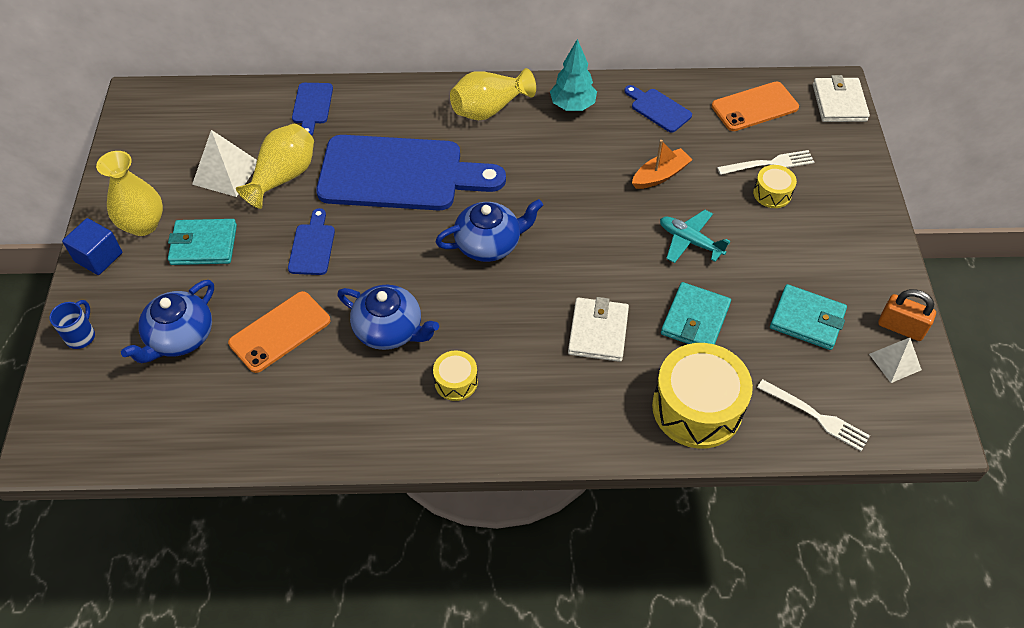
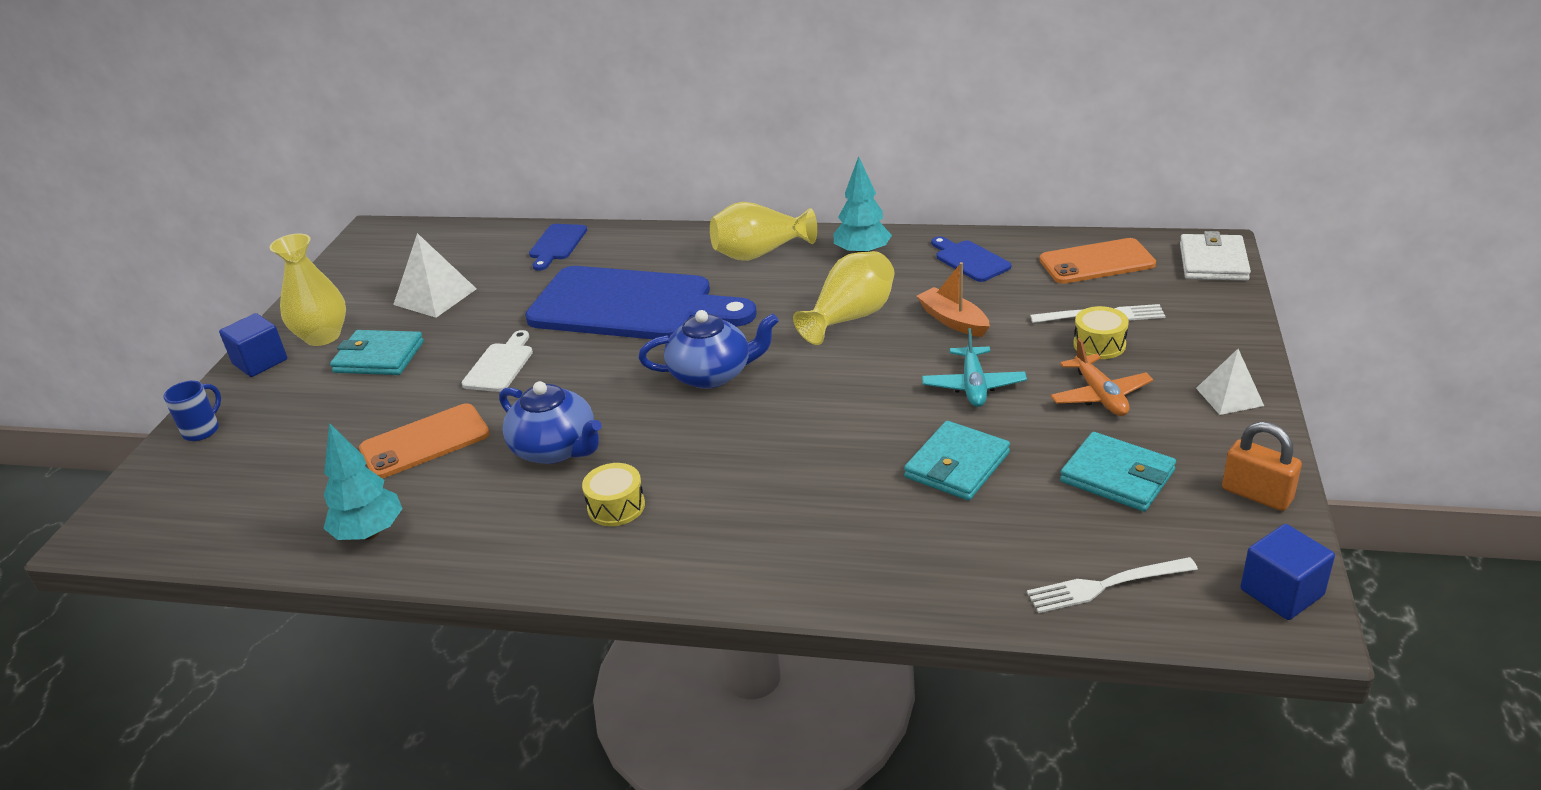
camera: 15 degrees right, 20 degrees down
(180, 337) = (309, 439): blue teapot -> none
(271, 426) = (370, 533): none -> turquoise tree
(283, 177) = (496, 303): yellow vase -> yellow vase (850, 317)
(312, 246) = (500, 365): blue cutting board -> white cutting board
(598, 332) = (820, 469): white wallet -> none
(660, 175) = (953, 321): orange boat -> orange boat turned 105 degrees counterclockwise
(690, 241) = (973, 386): turquoise plane -> turquoise plane turned 135 degrees counterclockwise
(697, 408) = (931, 561): yellow drum -> none
(781, 244) = (1100, 395): none -> orange plane
(816, 416) = (1105, 585): white fork -> white fork turned 120 degrees clockwise
(895, 362) = (1240, 532): white pyramid -> white pyramid (1229, 396)
(927, 409) = (1281, 592): none -> blue cube

